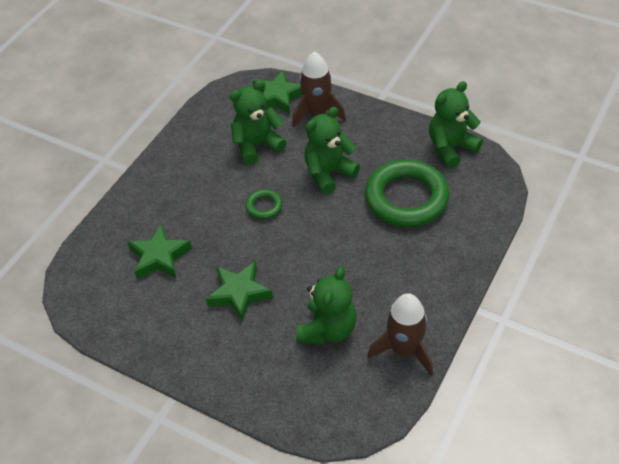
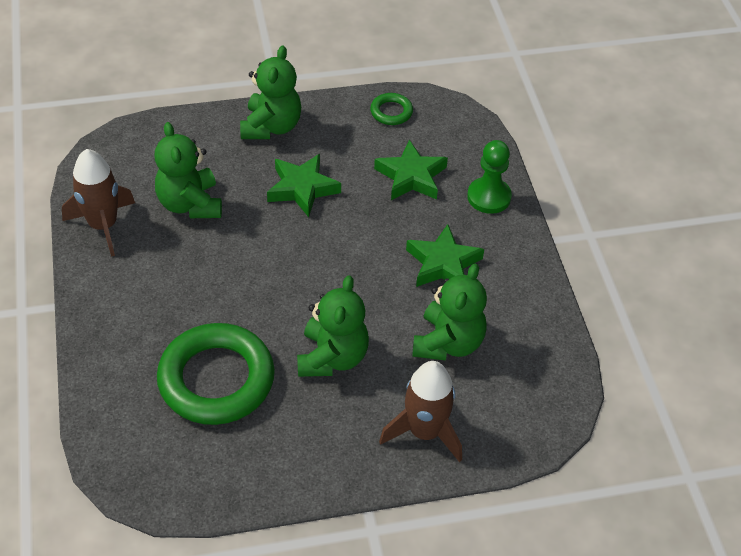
camera: 135 degrees right, 0 degrees up
(130, 212) = (489, 197): none -> green pawn
(264, 206) = (364, 279): green ring -> green ring (391, 112)
(278, 97) = (496, 425): green star -> green star (443, 264)
(451, 148) = (211, 484): green teddy bear -> green teddy bear (271, 127)

